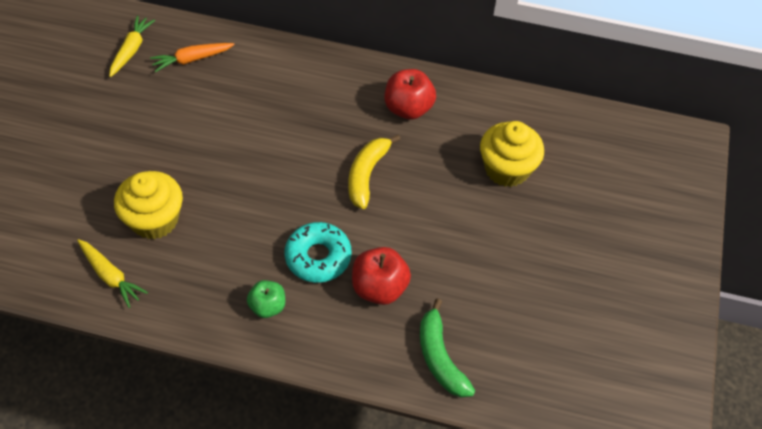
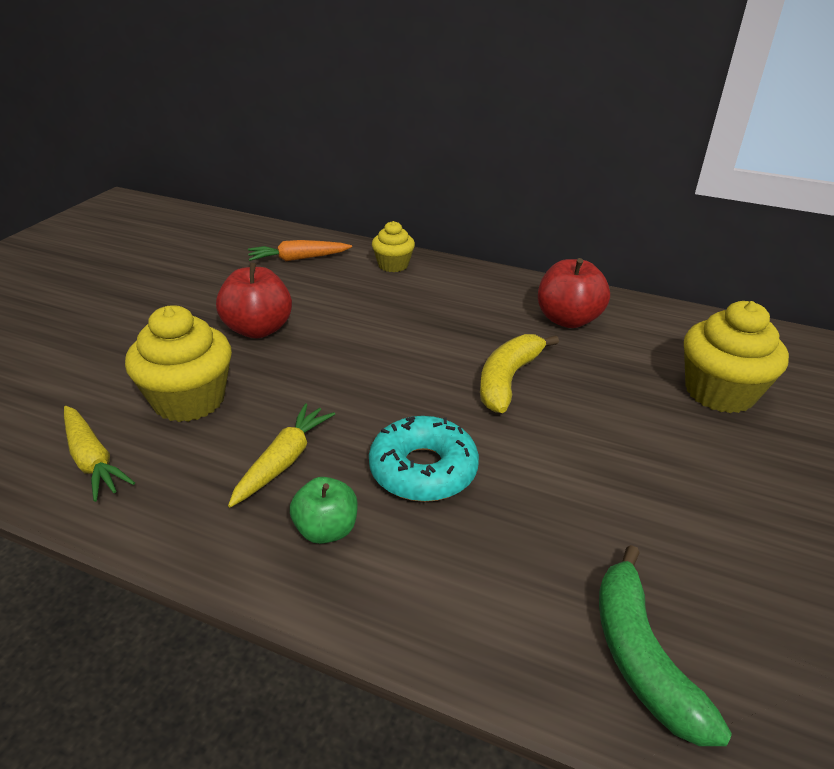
camera: 10 degrees right, 20 degrees down
(131, 50) = (230, 247): yellow carrot -> yellow carrot (283, 461)
(270, 59) = (393, 265): none -> yellow cupcake
(379, 288) = (522, 524): red apple -> red apple (258, 329)

